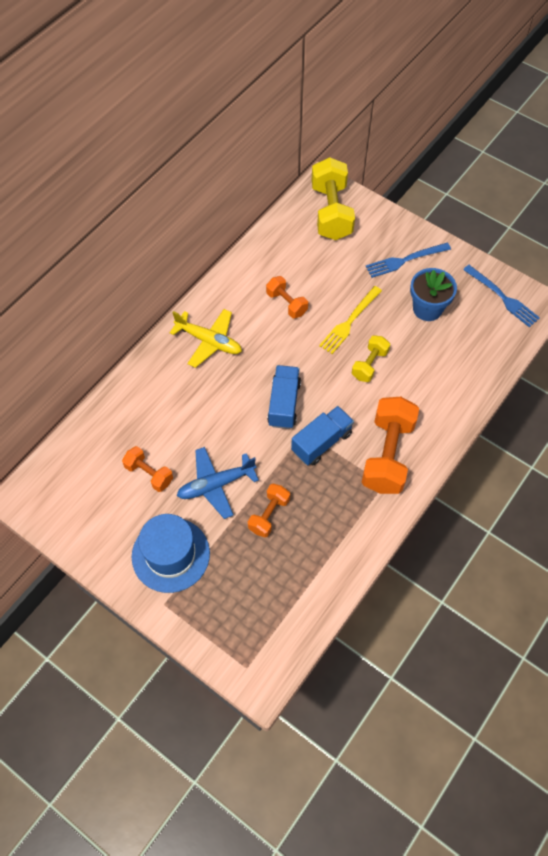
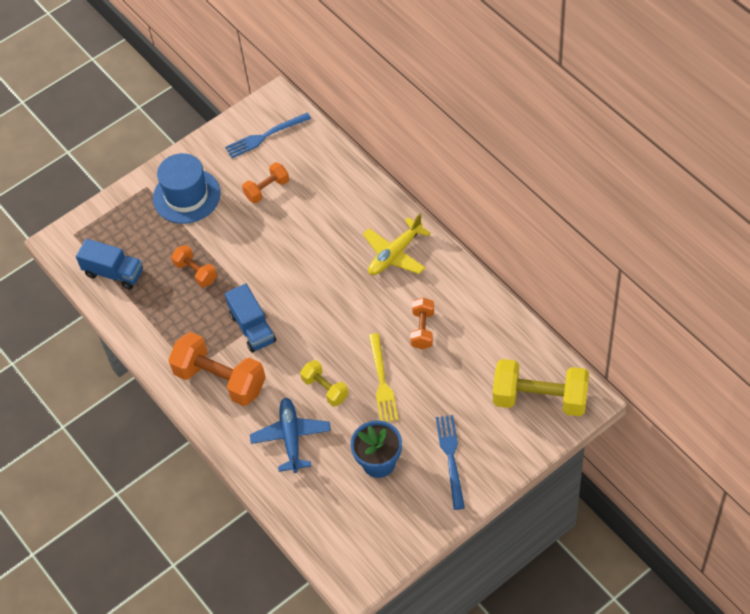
camera: 110 degrees right, 5 degrees down
(215, 485) = (239, 237): blue plane -> blue plane (291, 437)
(284, 404) = (304, 305): blue truck -> blue truck (114, 273)
(286, 303) = (422, 329): orange dumbbell -> orange dumbbell turned 60 degrees counterclockwise
(349, 322) = (382, 382): yellow fork -> yellow fork turned 150 degrees counterclockwise
(503, 298) = (371, 546): blue fork -> blue fork (264, 136)

